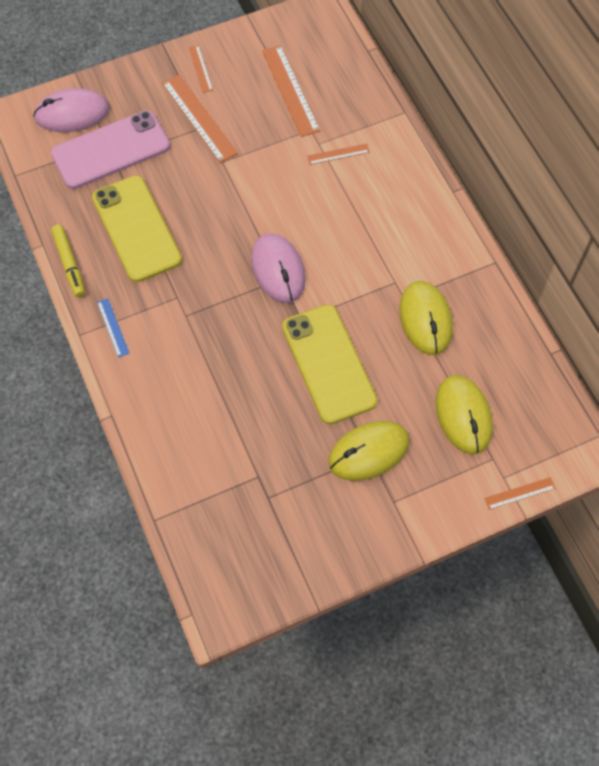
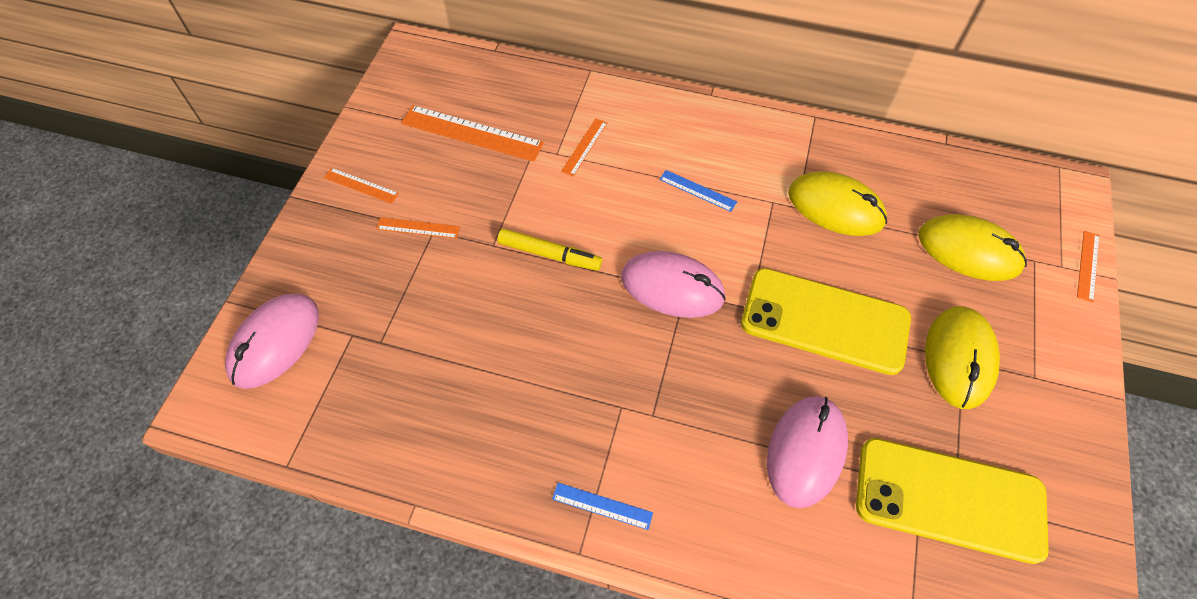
camera: 50 degrees left, 5 degrees down
(69, 263) = (470, 492): yellow marker -> yellow marker (549, 254)
(111, 150) = (366, 337): pink phone -> none
(136, 228) = (494, 384): yellow phone -> yellow phone (949, 499)
(199, 118) = (418, 228): orange ruler -> orange ruler, size x0.52
(230, 404) = (805, 451): none -> pink mouse
(363, 236) = (697, 190): none -> blue ruler

